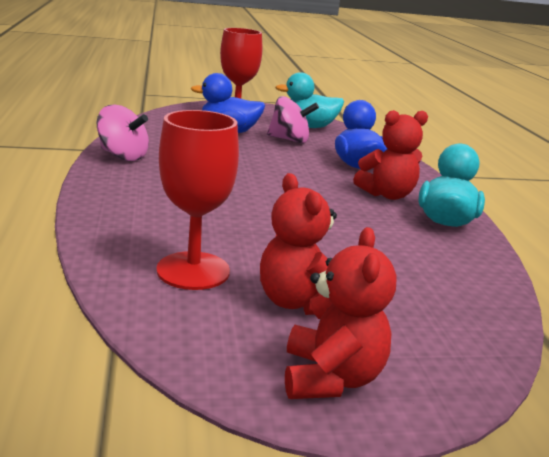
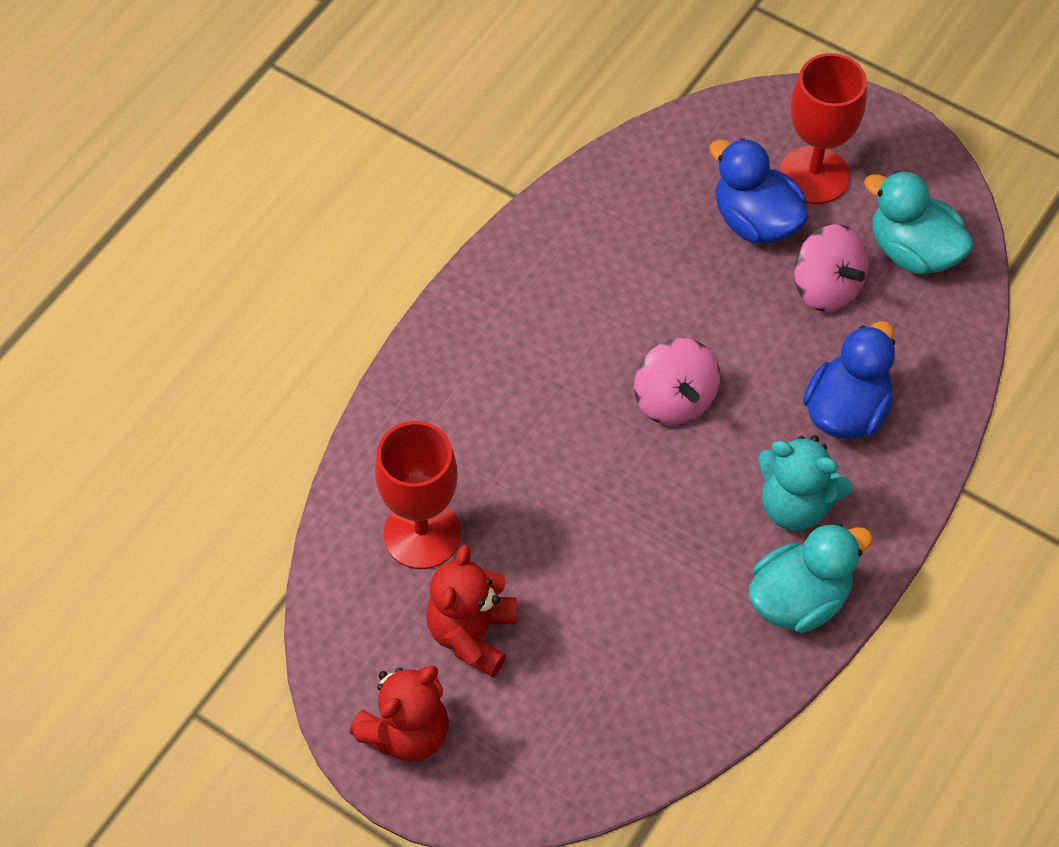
camera: 45 degrees right, 35 degrees up
(123, 156) = (539, 246): pink spinning top -> pink spinning top (674, 400)
(387, 195) = (795, 505): red teddy bear -> turquoise teddy bear

